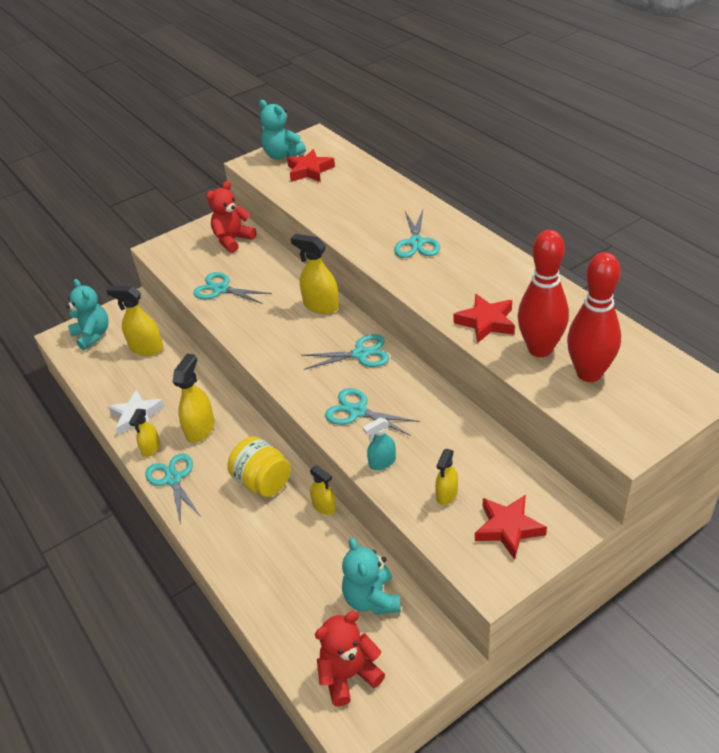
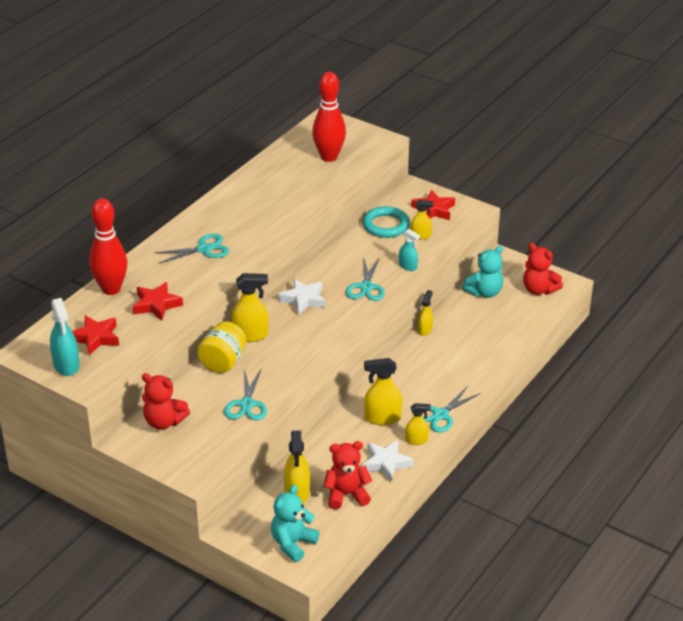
camera: 115 degrees left, 5 degrees down
(119, 379) = (346, 495): none -> red teddy bear
(263, 482) = (418, 366): yellow jar -> yellow jar (223, 362)
(282, 155) = (66, 365): turquoise teddy bear -> turquoise spray bottle
(321, 306) = (250, 335): yellow spray bottle -> yellow spray bottle turned 105 degrees counterclockwise
(360, 354) = (303, 299): turquoise scissors -> white star
(485, 462) = (386, 225): none -> turquoise ring
(486, 322) = (294, 201): red star -> red star (156, 305)
(540, 349) = (313, 177): red bowling pin -> red bowling pin (111, 289)

